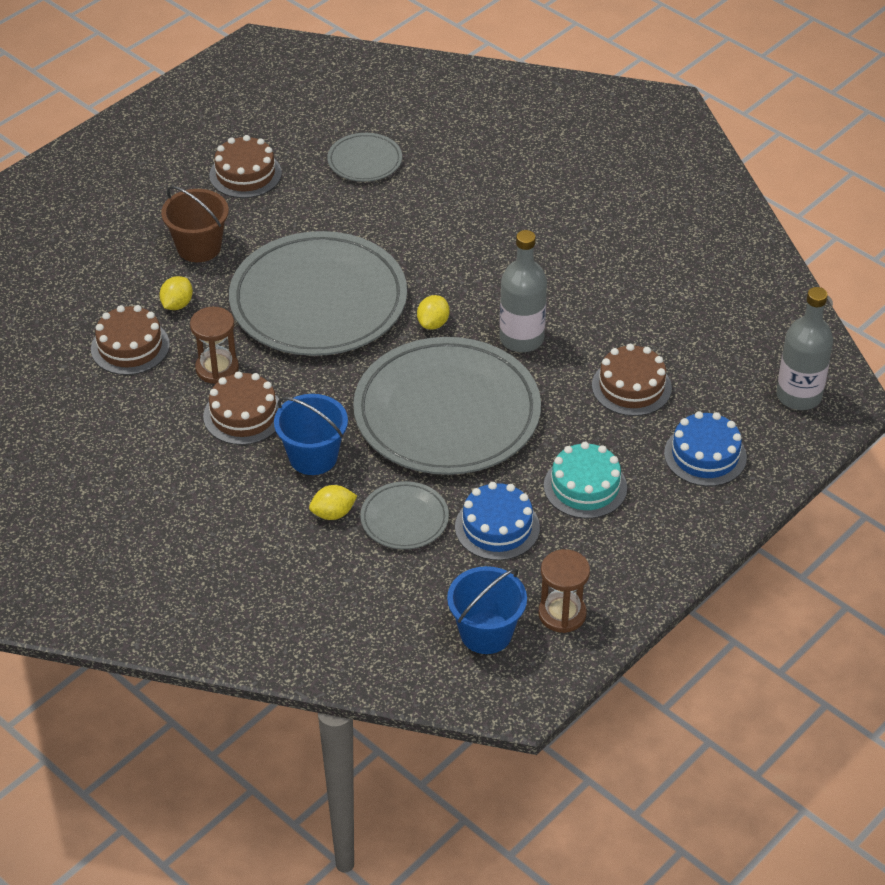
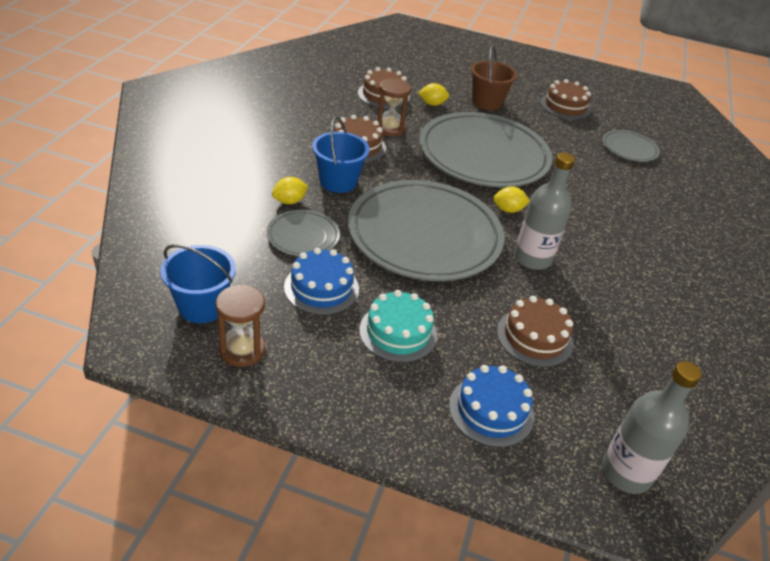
camera: 60 degrees right, 5 degrees down
(333, 513) = (289, 201): yellow lemon -> yellow lemon turned 75 degrees counterclockwise

